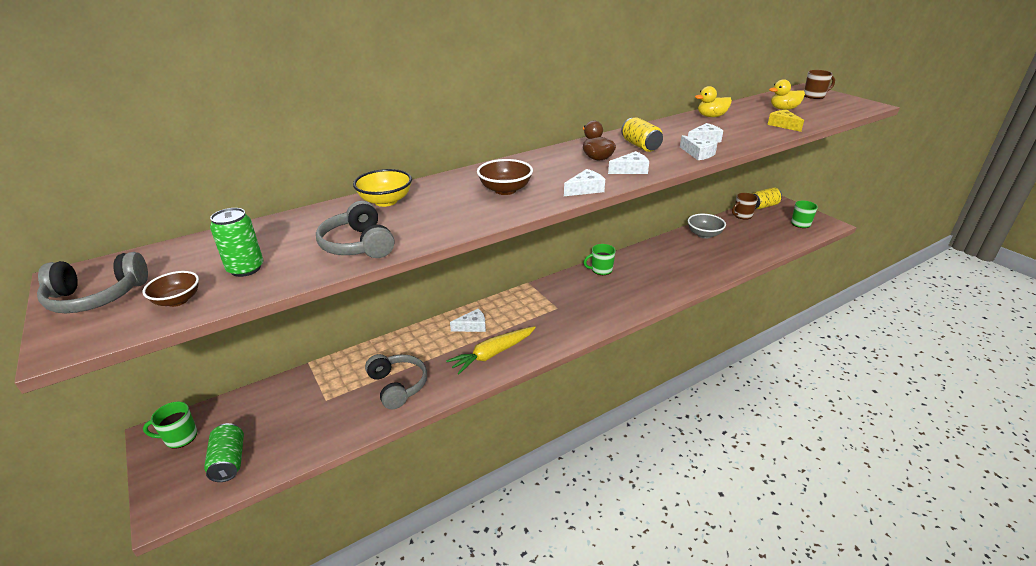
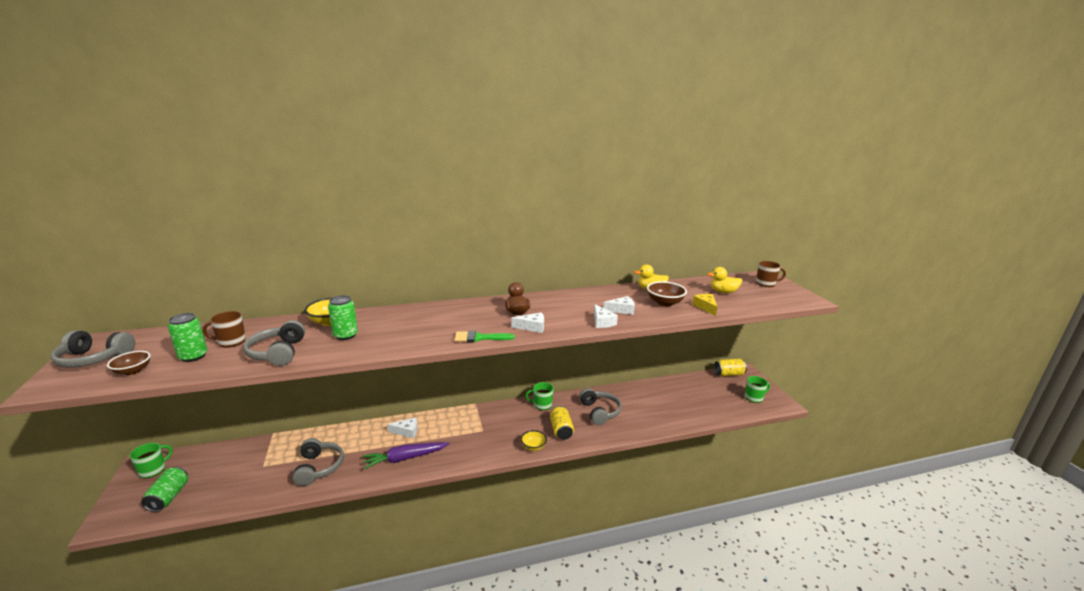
camera: 15 degrees right, 10 degrees down
(180, 437) = (153, 470): green mug -> green mug turned 120 degrees clockwise
(423, 212) = (345, 335): none -> green can
(492, 354) = (405, 458): yellow carrot -> purple carrot
(505, 190) = (420, 327): brown bowl -> brown bowl (664, 303)
(585, 189) = (479, 338): white cheese -> green brush
(623, 312) = (533, 447): none -> yellow bowl
(640, 146) = (563, 307): yellow can -> yellow can (561, 430)
(665, 265) = (599, 412): none -> grey headphones
(704, 234) = (654, 391): grey bowl -> none
(742, 215) = (702, 379): brown mug -> brown mug (231, 342)

